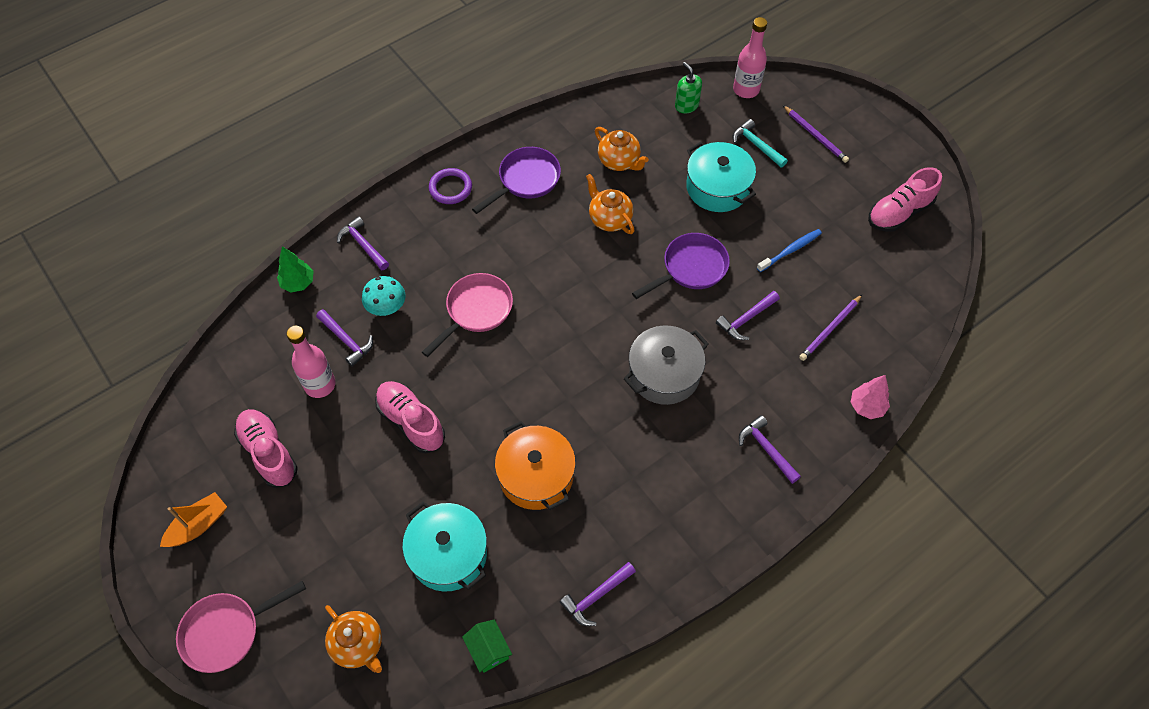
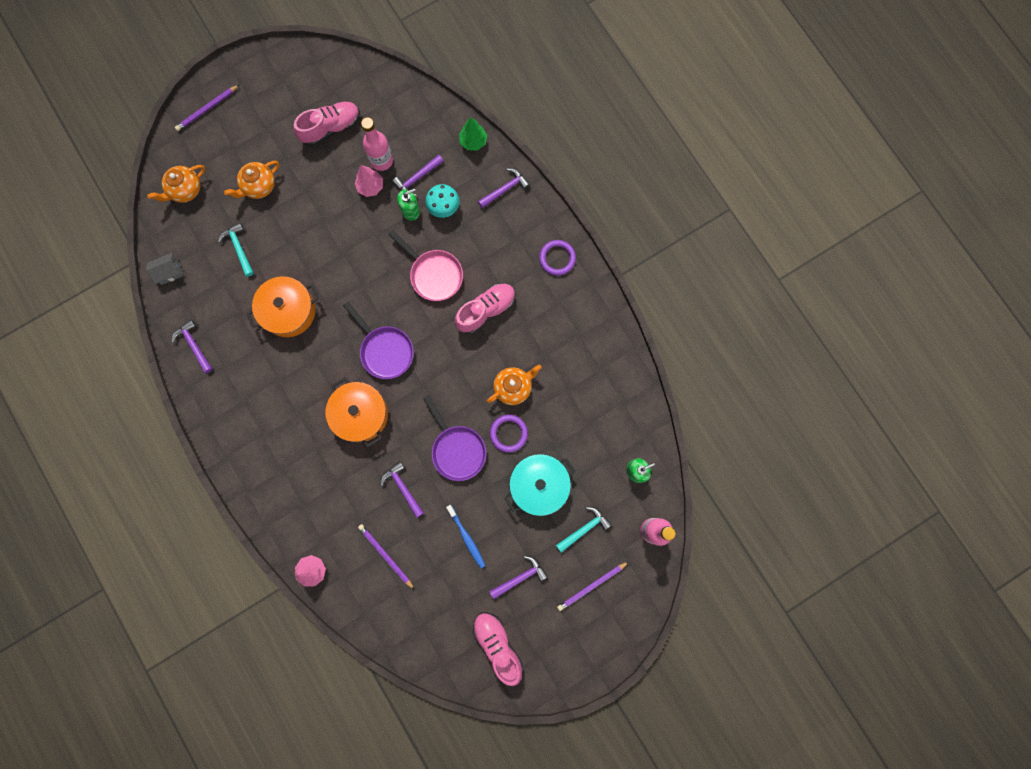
camera: 95 degrees right, 20 degrees up
(198, 525) = (283, 86): orange boat -> none
(226, 632) = (207, 109): pink pan -> purple pencil
(357, 394) = (370, 187): none -> pink tree
(391, 344) = (410, 210): none -> green soap dispenser
(411, 422) = (343, 224): pink shoe -> pink shoe (486, 310)
(448, 554) = (239, 248): turquoise pot -> turquoise hammer
(488, 650) = (169, 272): green house -> grey house
(526, 180) = (560, 321): purple pan -> purple pan (385, 350)
(619, 161) = (575, 402): orange teapot -> orange teapot (259, 186)
(664, 219) = (508, 433): none -> purple ring
(664, 374) = (360, 414): grey pot -> orange pot
(766, 449) = (287, 483): purple hammer -> purple hammer (520, 577)

